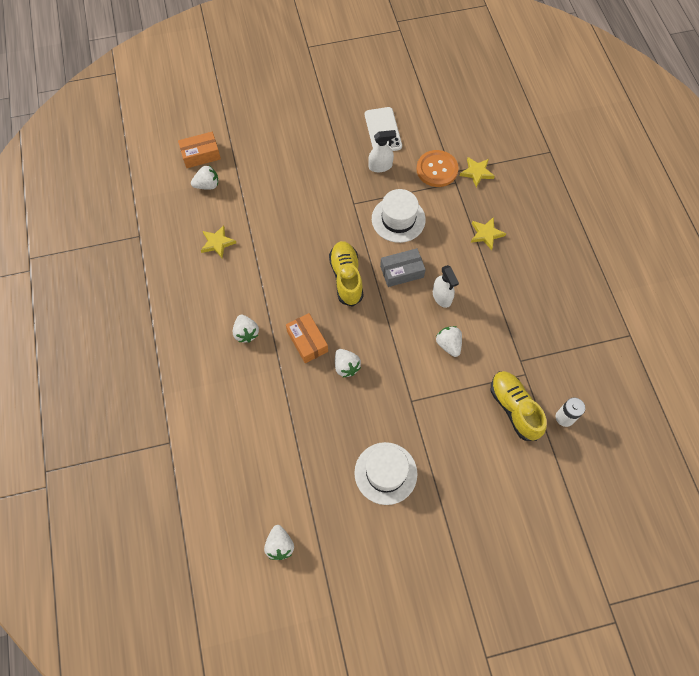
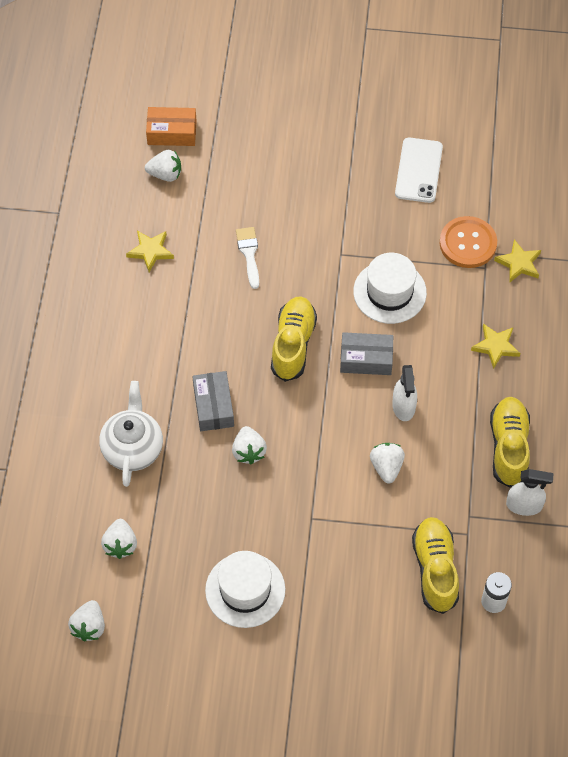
camera: 20 degrees right, 5 degrees down
(246, 333) = (143, 372): white strawberry -> white strawberry (120, 545)
(260, 393) = (132, 448): none -> white teapot
(289, 223) = (249, 254): none -> white brush
(307, 341) = (213, 406): orange box -> grey box
(380, 166) = (395, 216): white spray bottle -> white spray bottle (524, 505)
(525, 302) = (508, 447): none -> yellow shoe

